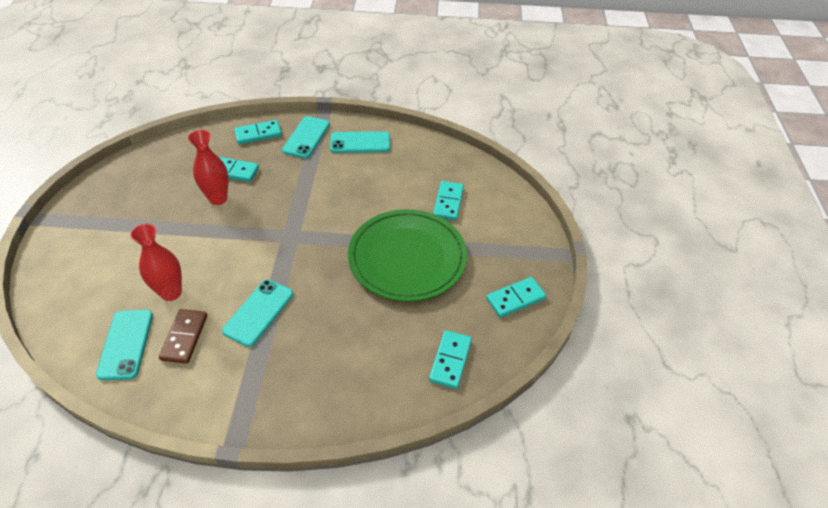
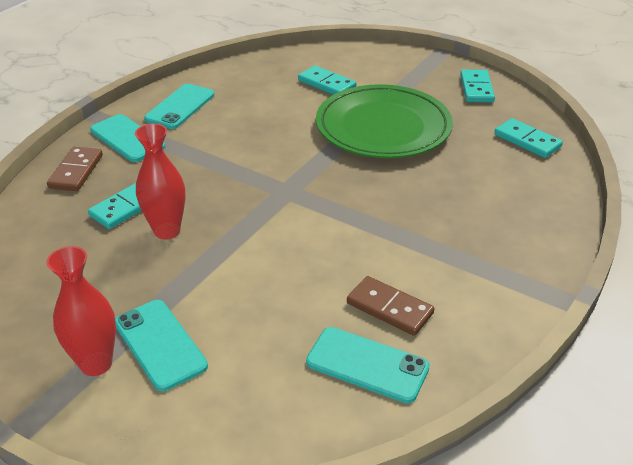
camera: 60 degrees left, 10 degrees down
(171, 293) = (305, 306): red vase -> red vase (96, 363)
(258, 134) = (76, 171): turquoise domino -> brown domino
(258, 312) = (389, 241): turquoise phone -> turquoise phone (160, 344)

